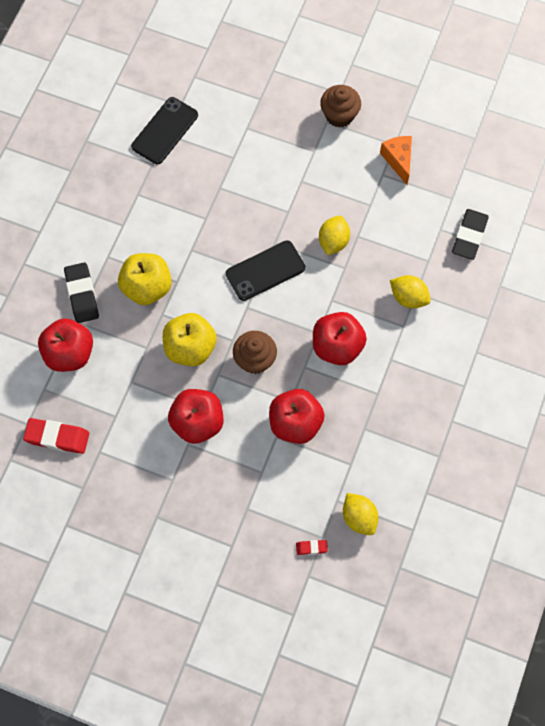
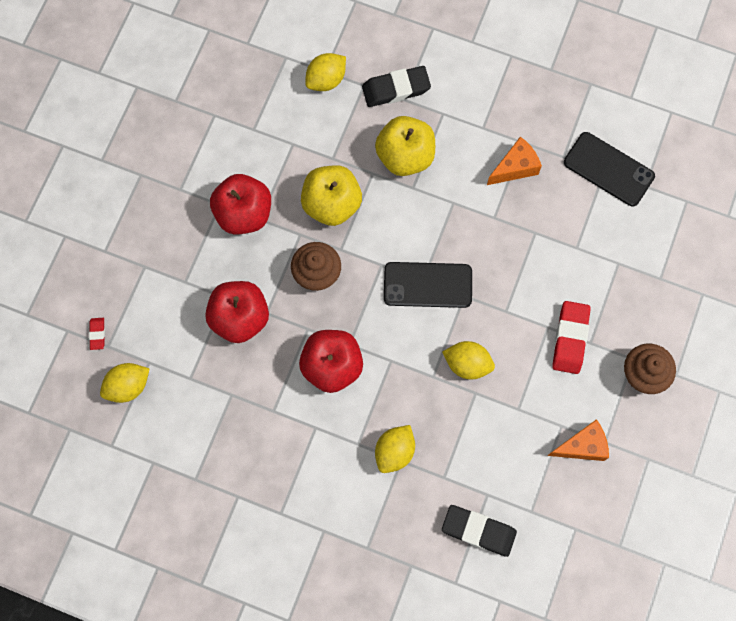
camera: 90 degrees right, 5 degrees up
(57, 437) = (231, 73): red eraser -> red eraser (570, 338)
(69, 353) = (326, 80): red apple -> yellow lemon
(161, 201) = (515, 168): none -> orange cheese
(265, 271) = (427, 285): black phone -> black phone turned 60 degrees counterclockwise

